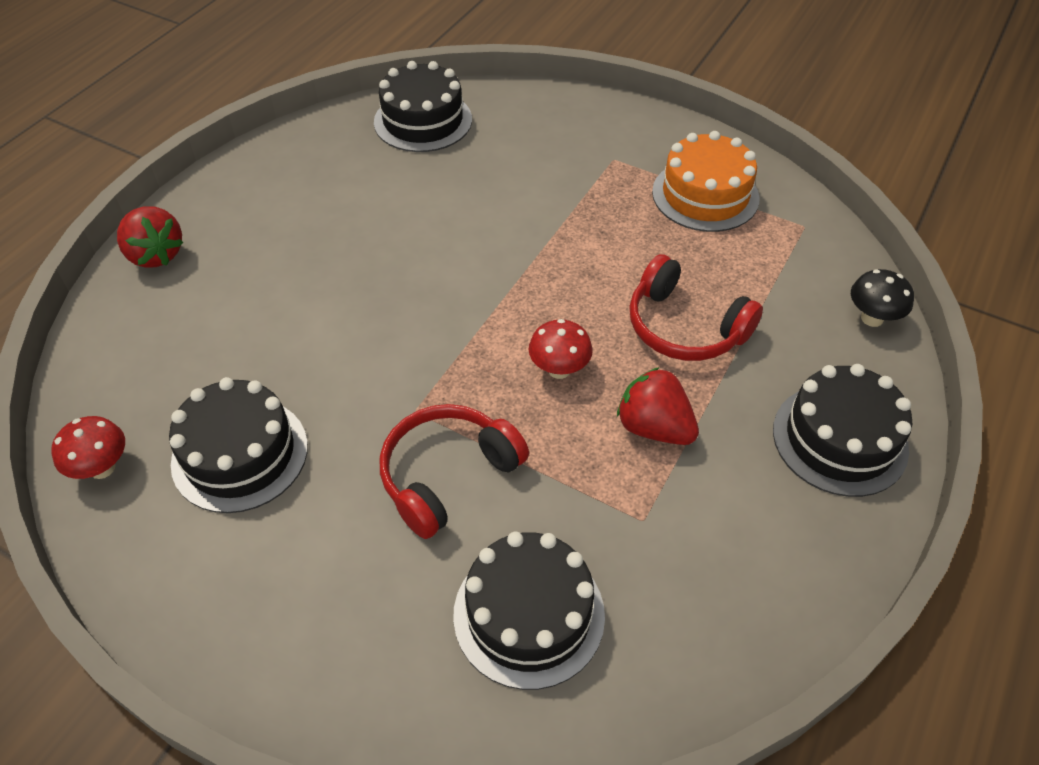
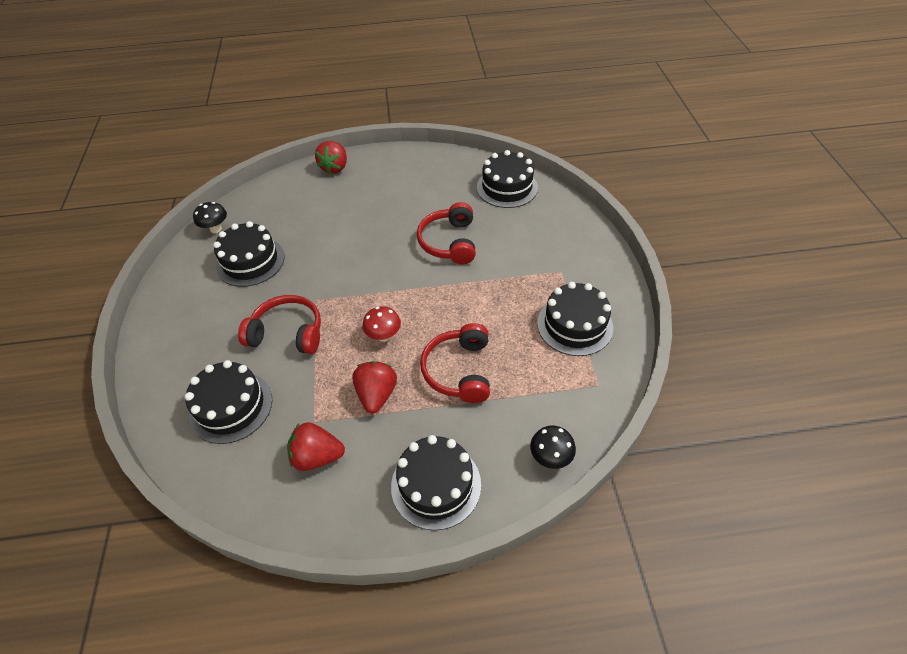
camera: 55 degrees right, 0 degrees up
(102, 468) = (216, 229): red mushroom -> black mushroom
(459, 221) = (449, 242): none -> red headphones
(705, 195) = (574, 325): orange cake -> black cake
(706, 544) = (317, 456): none -> red strawberry

